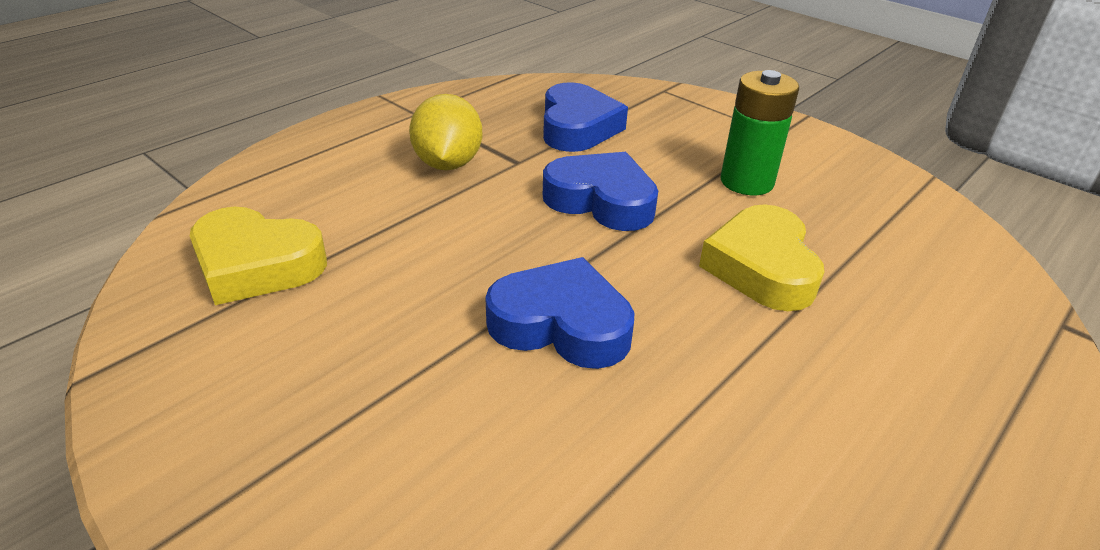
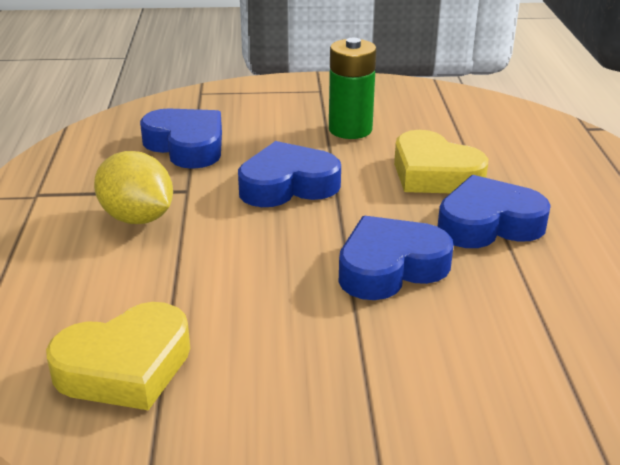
camera: 45 degrees left, 5 degrees down
(733, 349) = (488, 224): none -> blue heart

